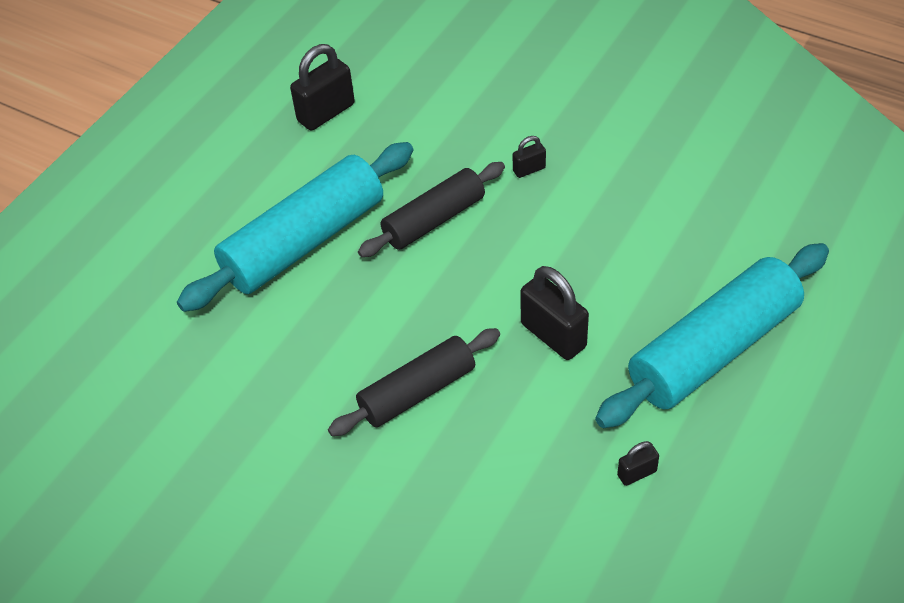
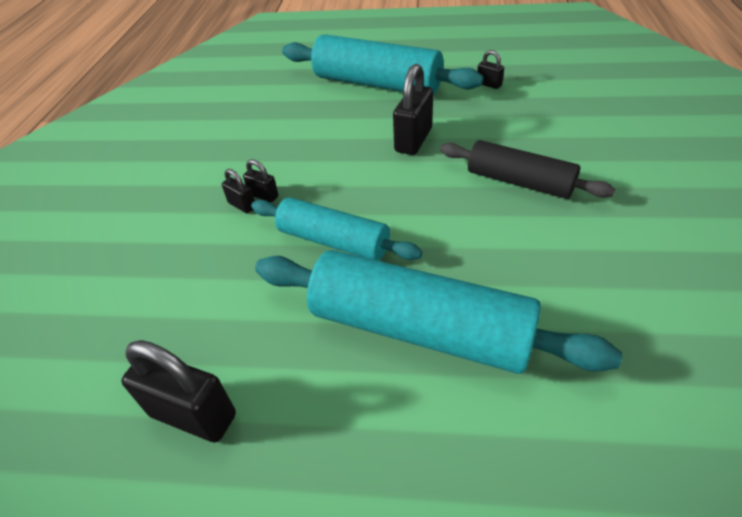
camera: 115 degrees left, 5 degrees down
(434, 220) = (334, 241): black rolling pin -> turquoise rolling pin
(534, 187) = (263, 195): none -> black padlock

